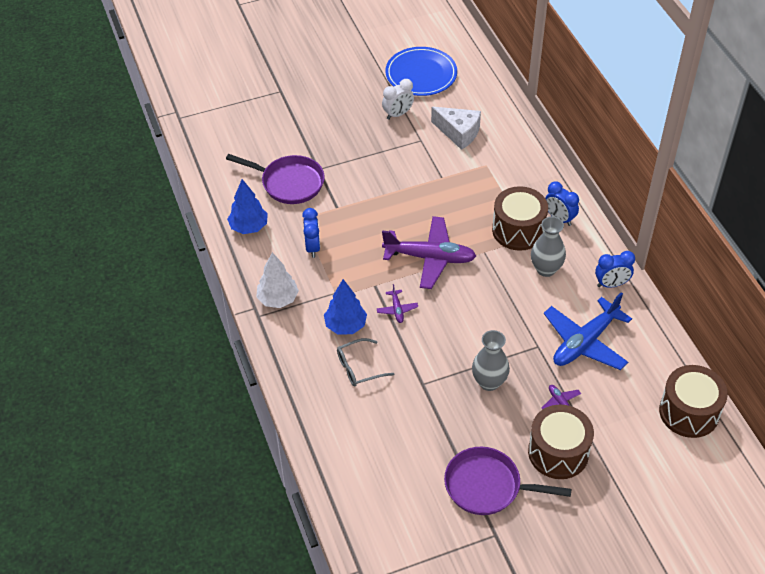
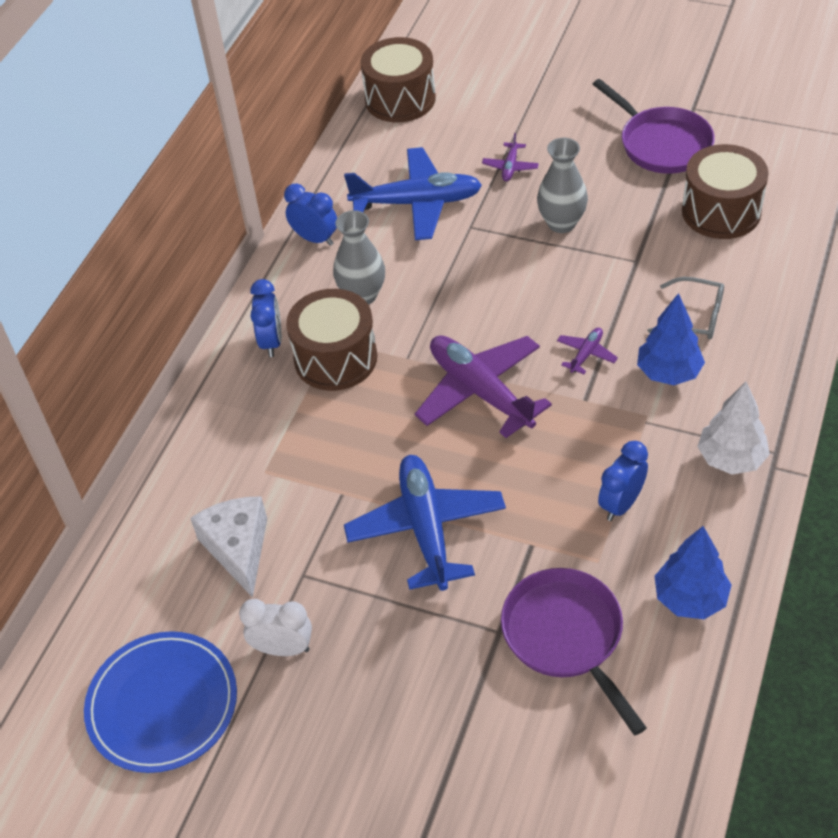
camera: 135 degrees left, 0 degrees up
(389, 186) = (426, 528): none -> blue plane
(558, 452) = (562, 133): brown drum -> brown drum (721, 211)

